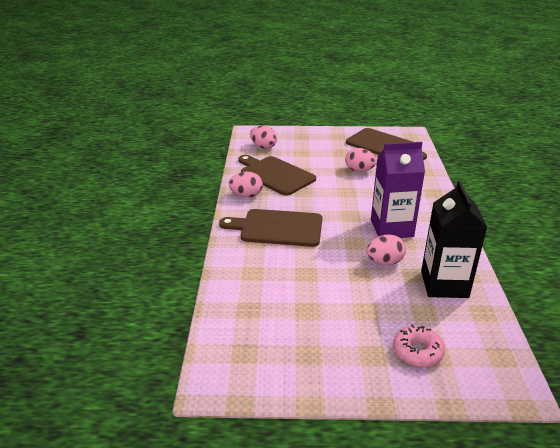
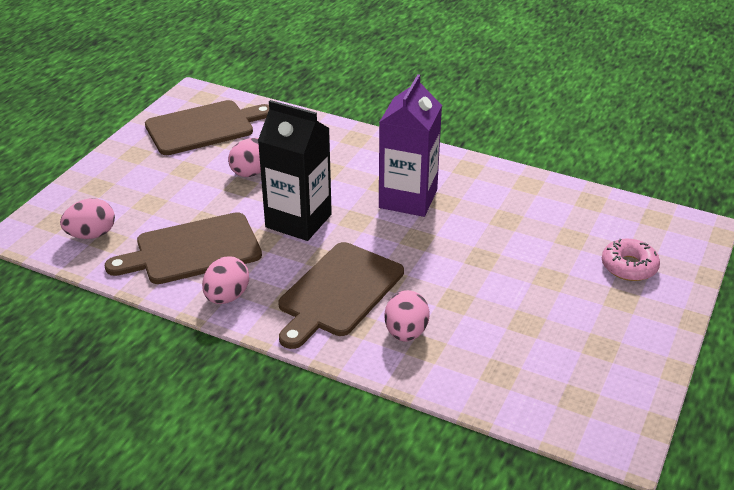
camera: 65 degrees left, 5 degrees up
(384, 262) = (471, 230): pink egg -> pink egg (406, 332)
(444, 284) = (534, 205): black carton -> black carton (298, 221)

